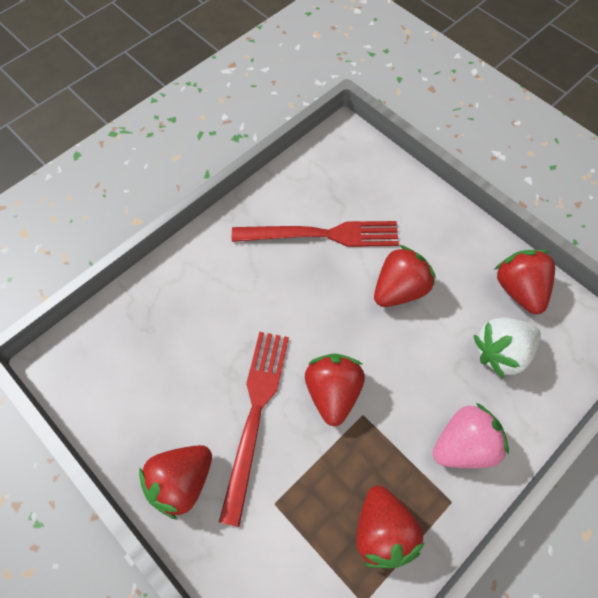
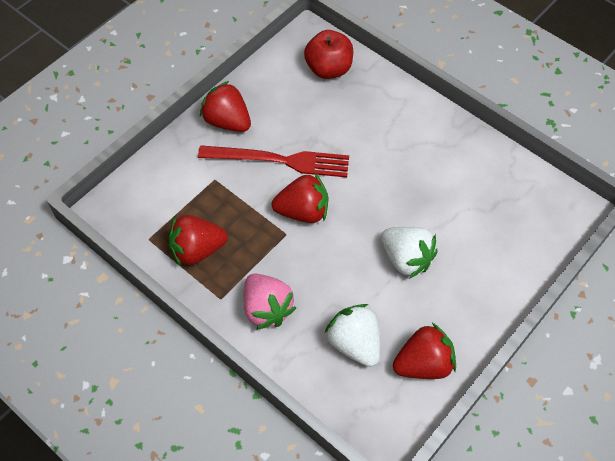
camera: 85 degrees right, 5 degrees down
(120, 342) = (328, 69): none -> red apple
(322, 235) = (452, 195): red fork -> none
(399, 289) = (406, 259): red strawberry -> white strawberry

